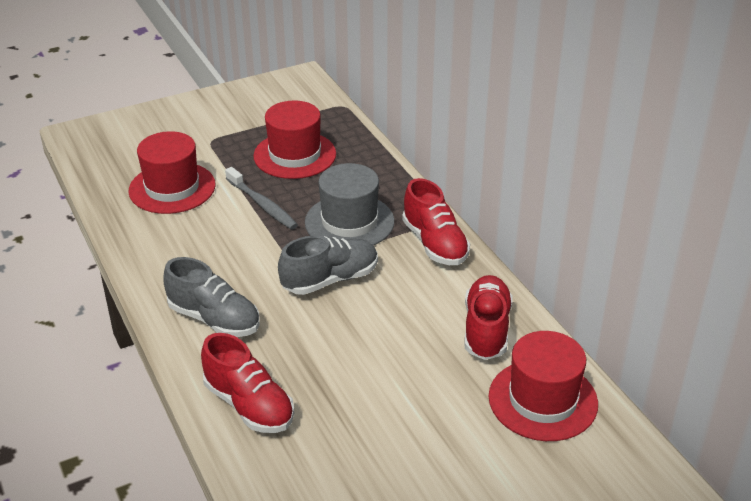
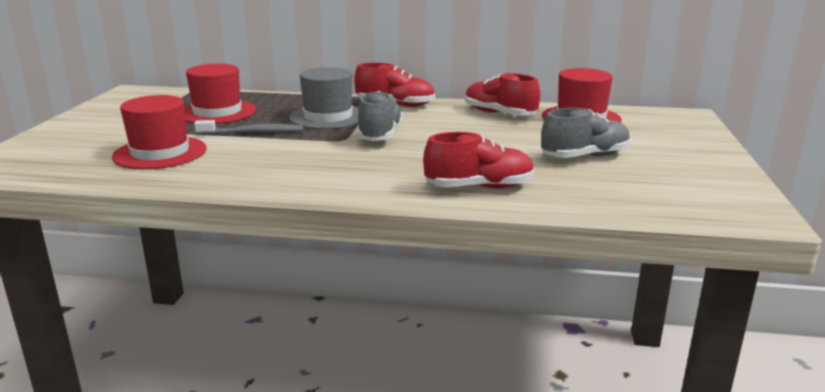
camera: 55 degrees left, 15 degrees down
(214, 319) = (359, 176): grey shoe -> grey shoe (585, 157)

